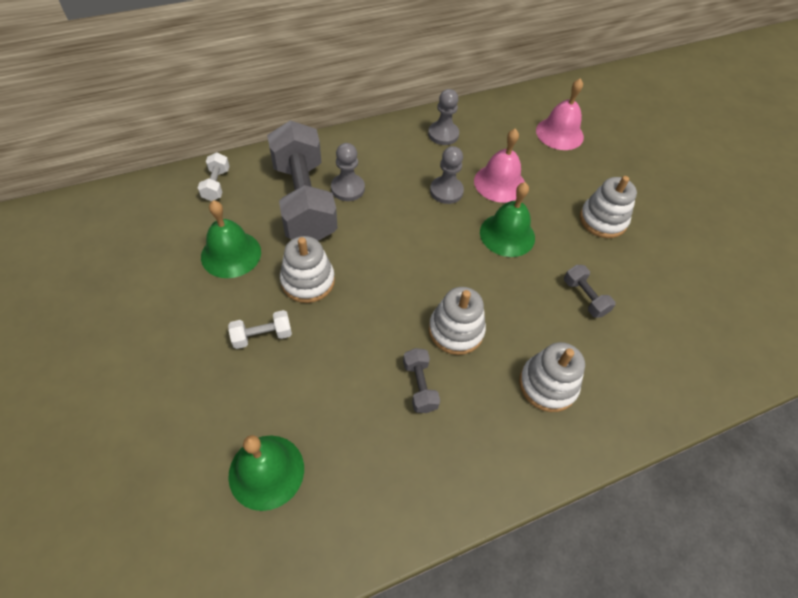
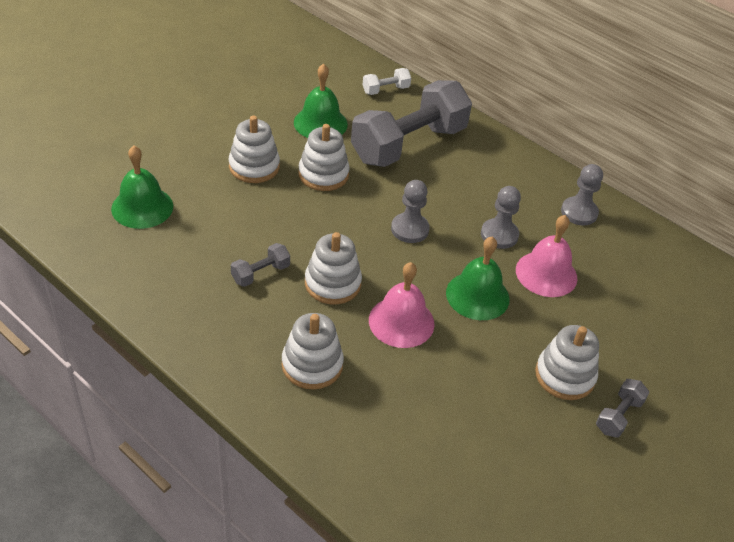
camera: 65 degrees right, 10 degrees down
(262, 336) = (254, 167): white dumbbell -> white stacking toy
(348, 188) = (445, 166): grey pawn -> grey pawn (409, 229)
(559, 133) = (675, 310): pink bell -> pink bell (401, 322)
(584, 297) = (438, 377): grey dumbbell -> grey dumbbell (618, 416)

